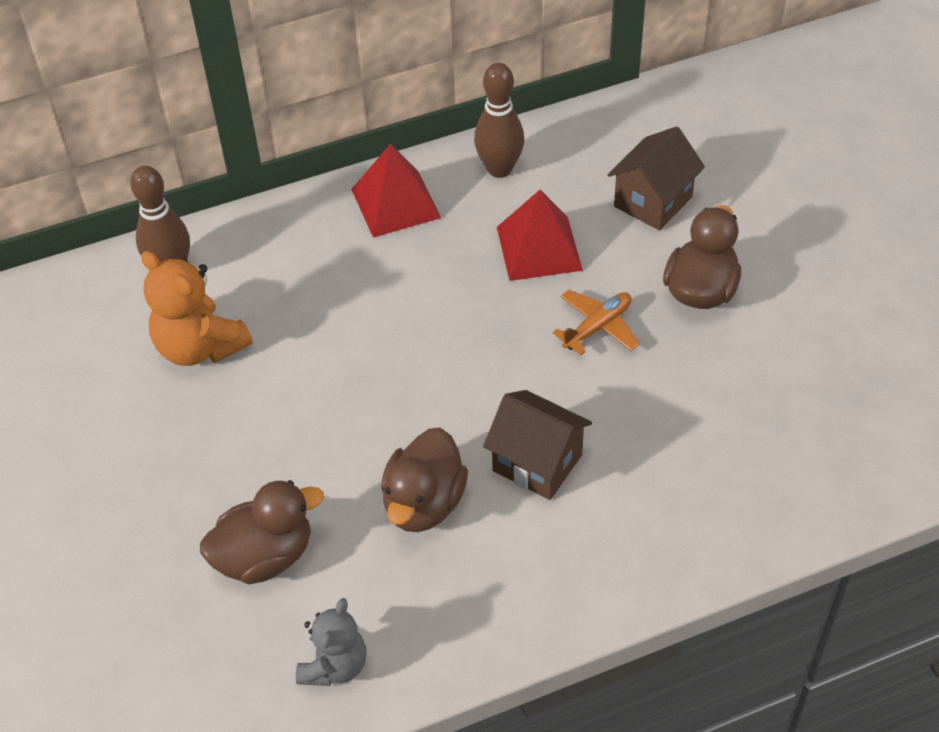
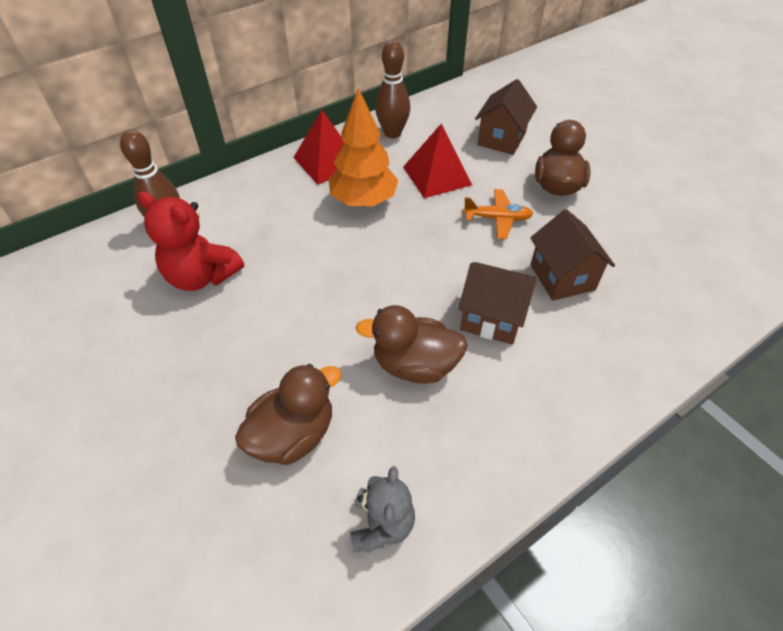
camera: 15 degrees left, 0 degrees up
(200, 347) = (202, 276): orange teddy bear -> red teddy bear
(424, 503) = (415, 365): brown duck -> brown duck turned 90 degrees clockwise
(427, 273) = (364, 201): none -> orange tree
(597, 327) = (497, 218): orange plane -> orange plane turned 60 degrees clockwise
(649, 424) = (562, 277): none -> brown house

